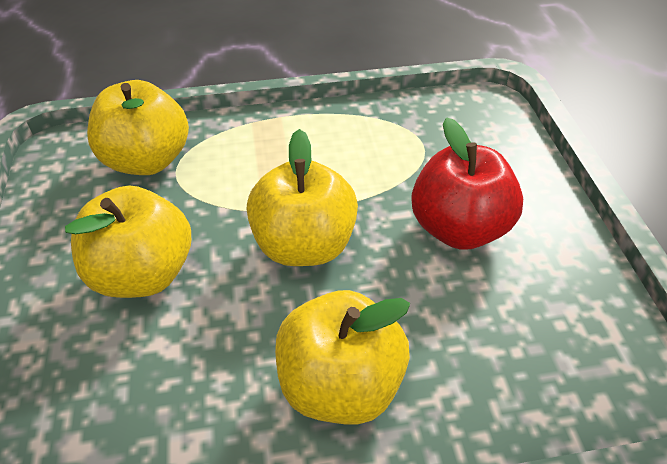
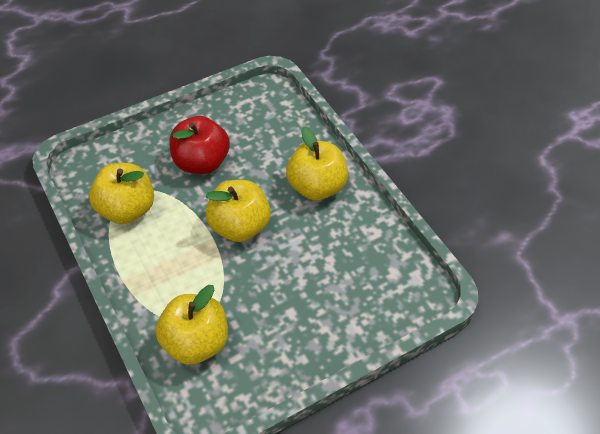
camera: 110 degrees left, 5 degrees up
(143, 273) = (290, 295): yellow apple -> yellow apple (127, 209)

